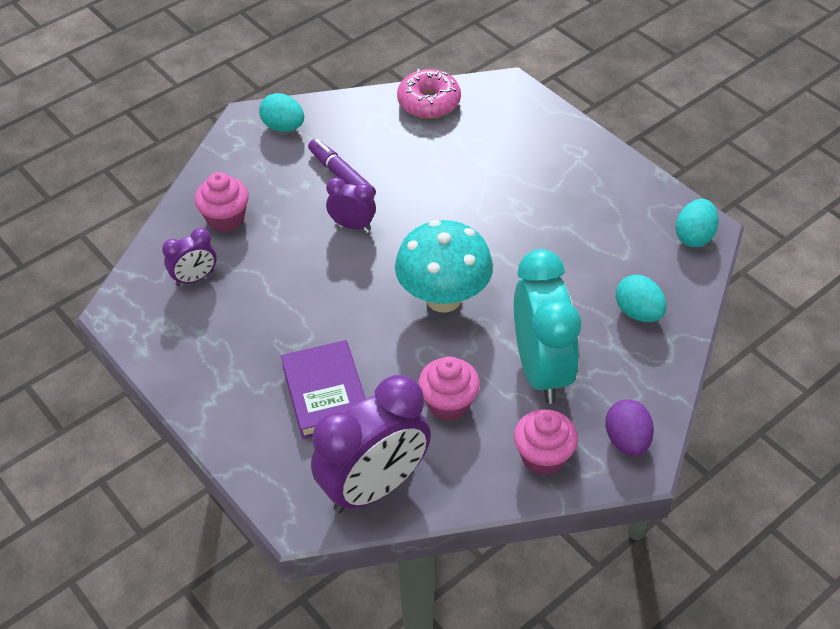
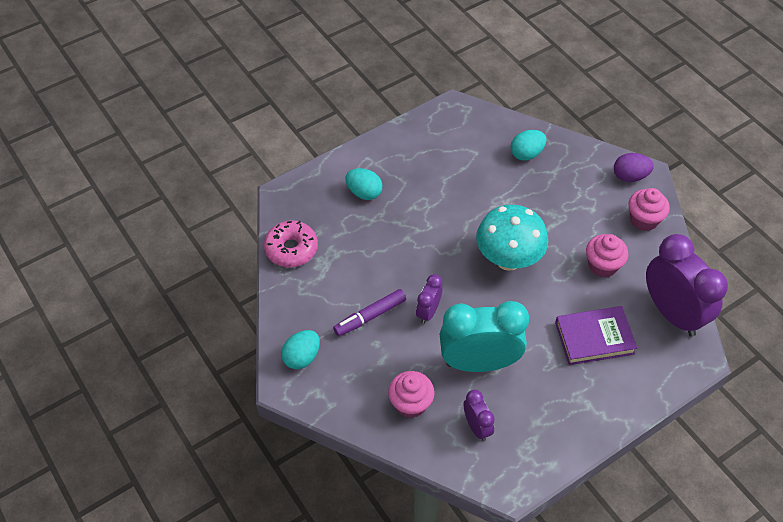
camera: 85 degrees left, 5 degrees up
(541, 370) = (574, 212): turquoise clock -> turquoise clock (479, 363)
(694, 236) = (460, 114): turquoise egg -> turquoise egg (364, 193)

